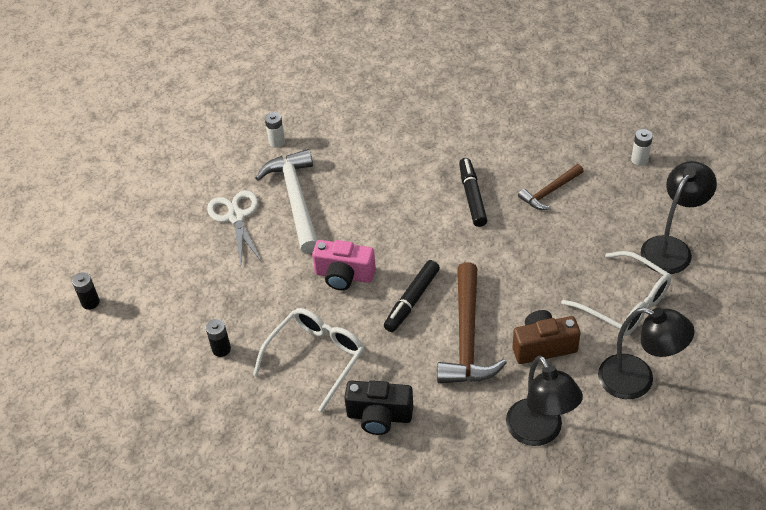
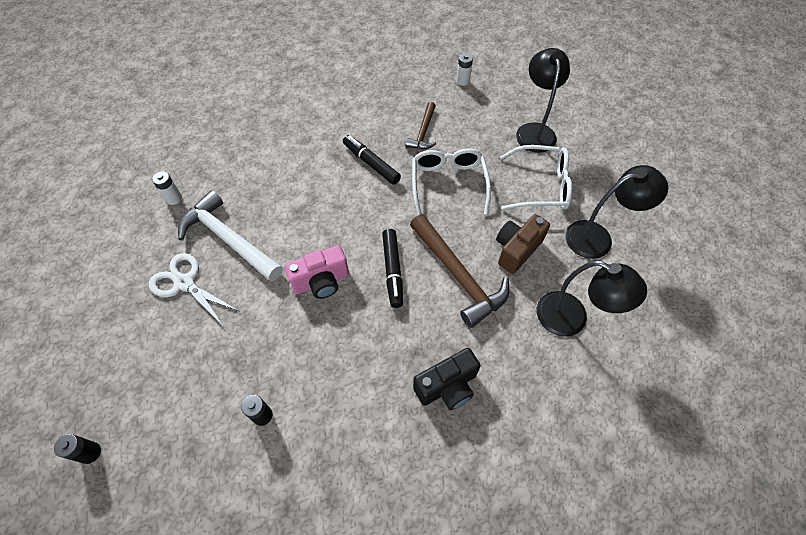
camera: 40 degrees left, 10 degrees up
(316, 358) = (355, 368): white glasses -> white glasses (448, 184)

